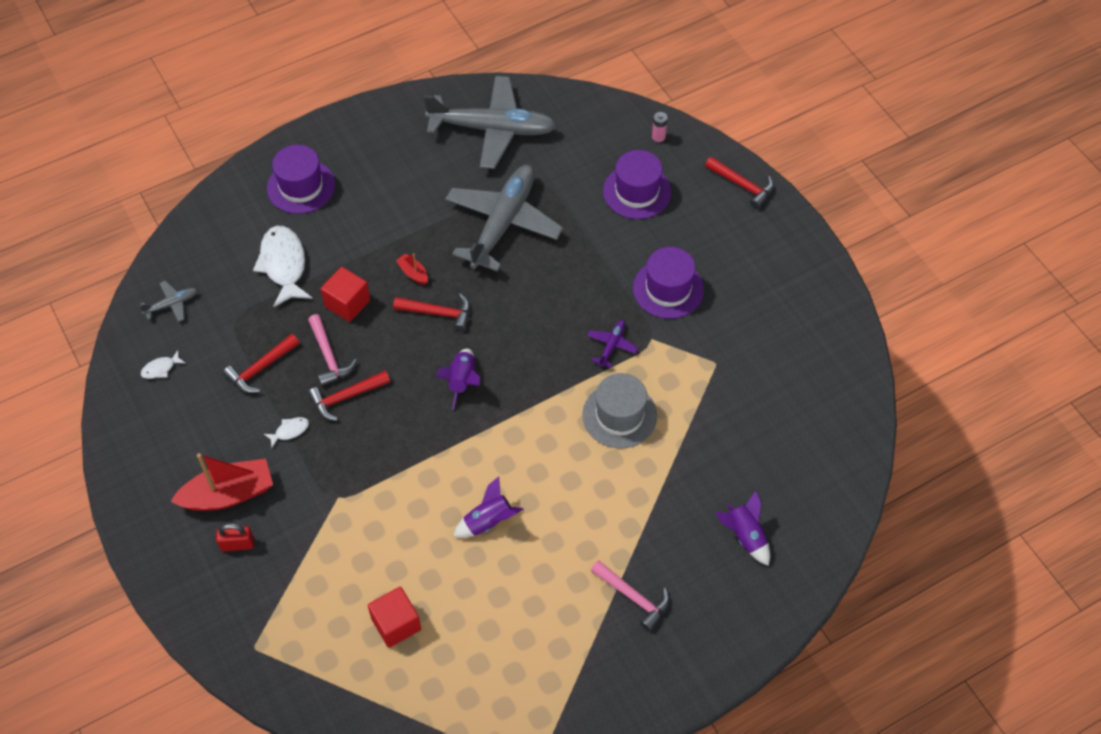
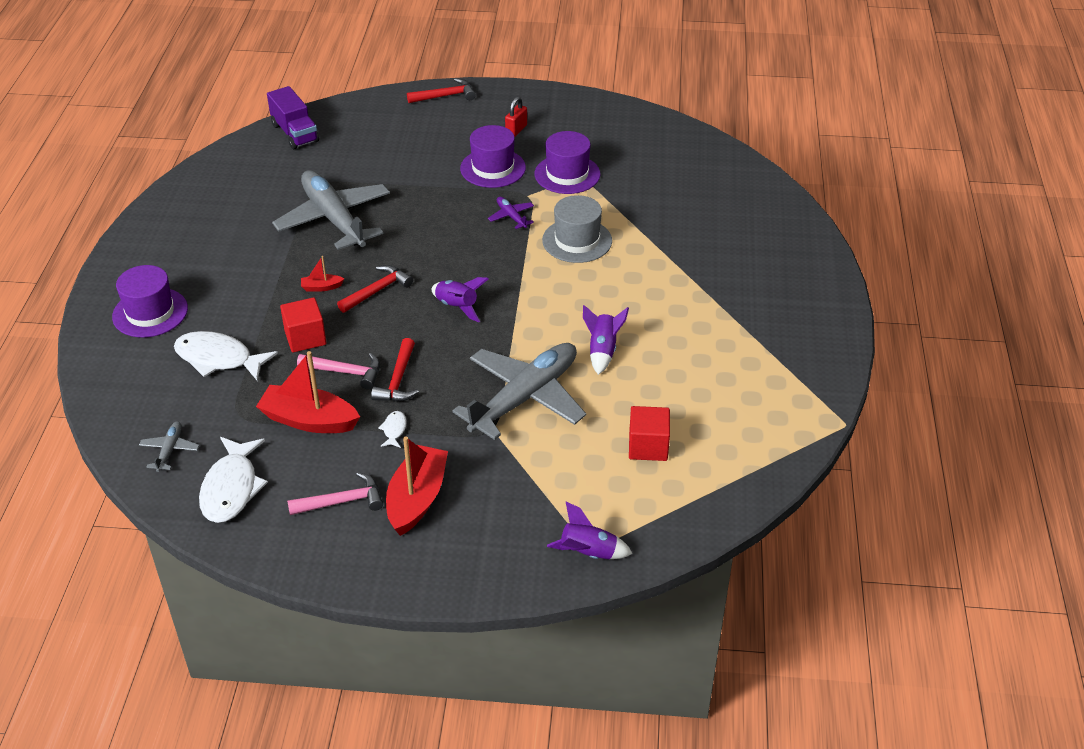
camera: 55 degrees left, 15 degrees down
(160, 368) = (231, 488): white fish -> white fish, size x2.24
(237, 544) = (475, 515): red padlock -> red padlock (516, 130)
(261, 368) = (309, 420): red hammer -> red boat
(492, 129) = (237, 184): grey plane -> grey plane (524, 398)
(592, 118) = (295, 133): none -> purple truck
(633, 597) = (740, 305): pink hammer -> pink hammer (342, 502)
(637, 191) = (389, 143): purple hat -> purple hat (567, 174)
(658, 137) = (354, 111): pink battery -> none
(745, 536) = (738, 229): purple rocket -> purple rocket (588, 553)

